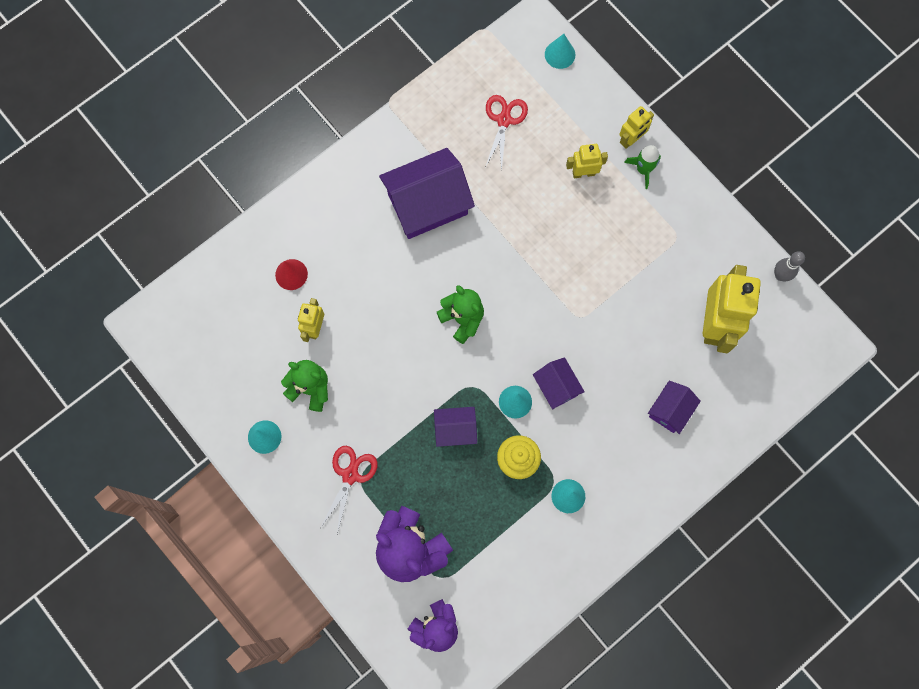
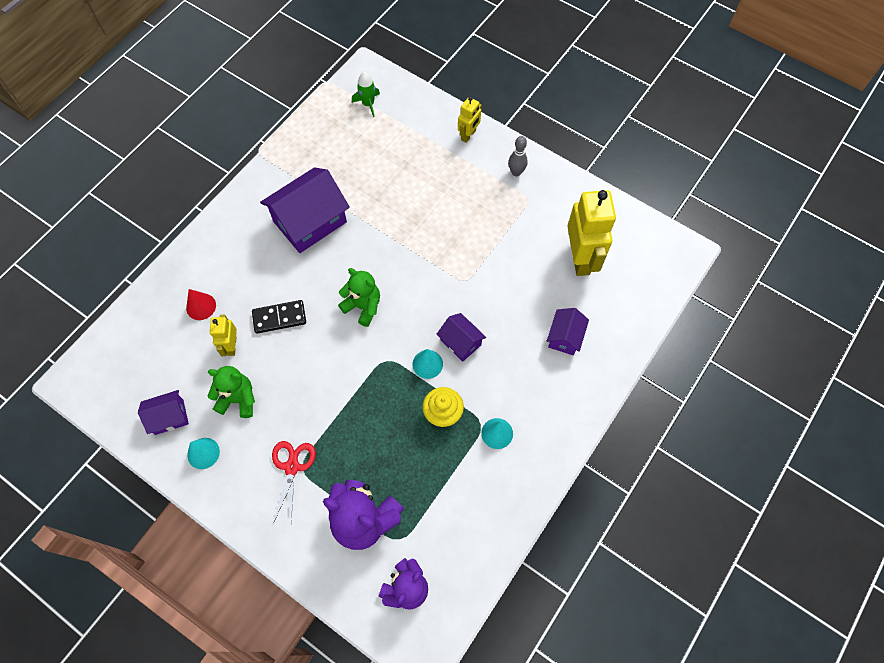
camera: 15 degrees left, 10 degrees down
(371, 309) = (279, 318): none -> black domino
(455, 429) = (380, 401): purple house -> purple house (169, 417)
(504, 120) = (359, 144): red scissors -> none
(560, 54) = (392, 86): turquoise cone -> none
(583, 173) = (436, 168): yellow robot -> none
(643, 170) = (485, 155): green rocket -> green rocket (368, 104)
(780, 275) = (622, 208): grey bowling pin -> grey bowling pin (516, 172)

